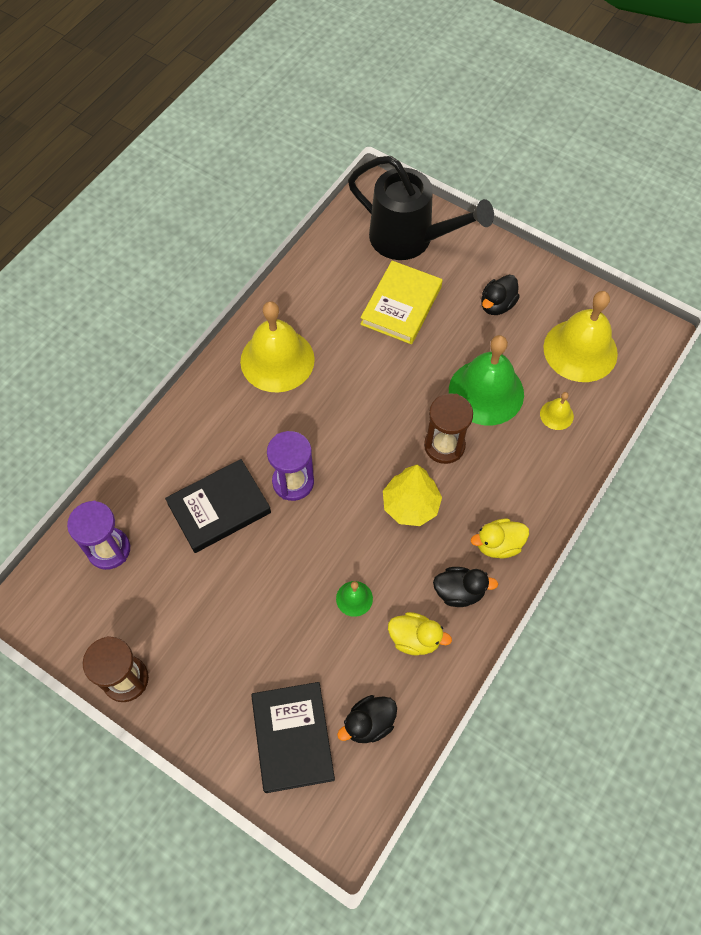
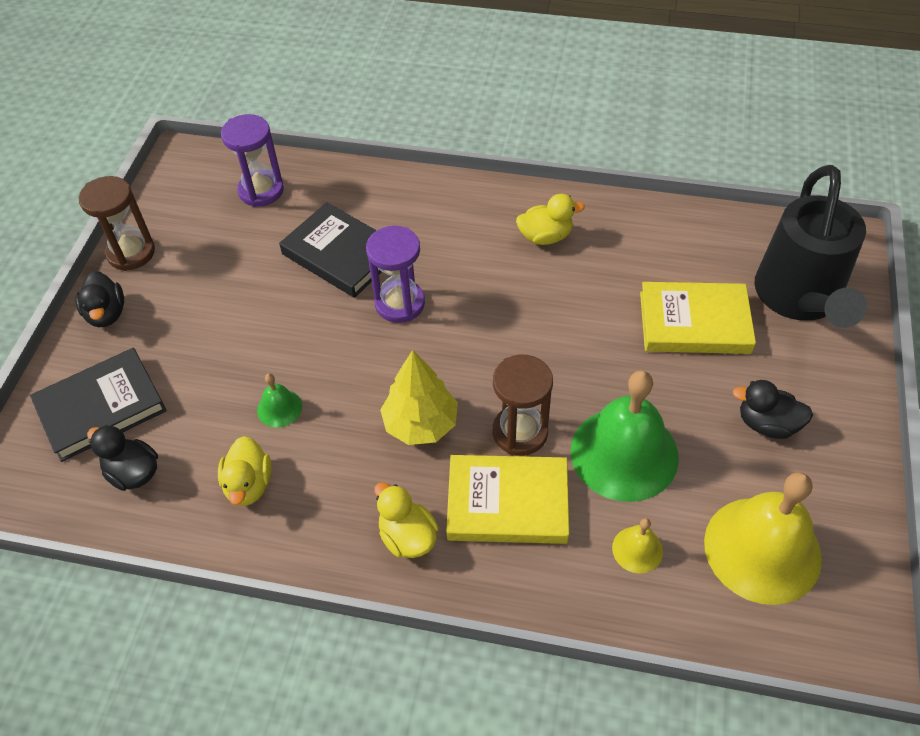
camera: 70 degrees right, 10 degrees down
(277, 360) = (545, 236): yellow bell -> yellow duck
(459, 592) = (326, 512): black duck -> black duck (106, 314)
(496, 474) = (507, 503): none -> yellow book

